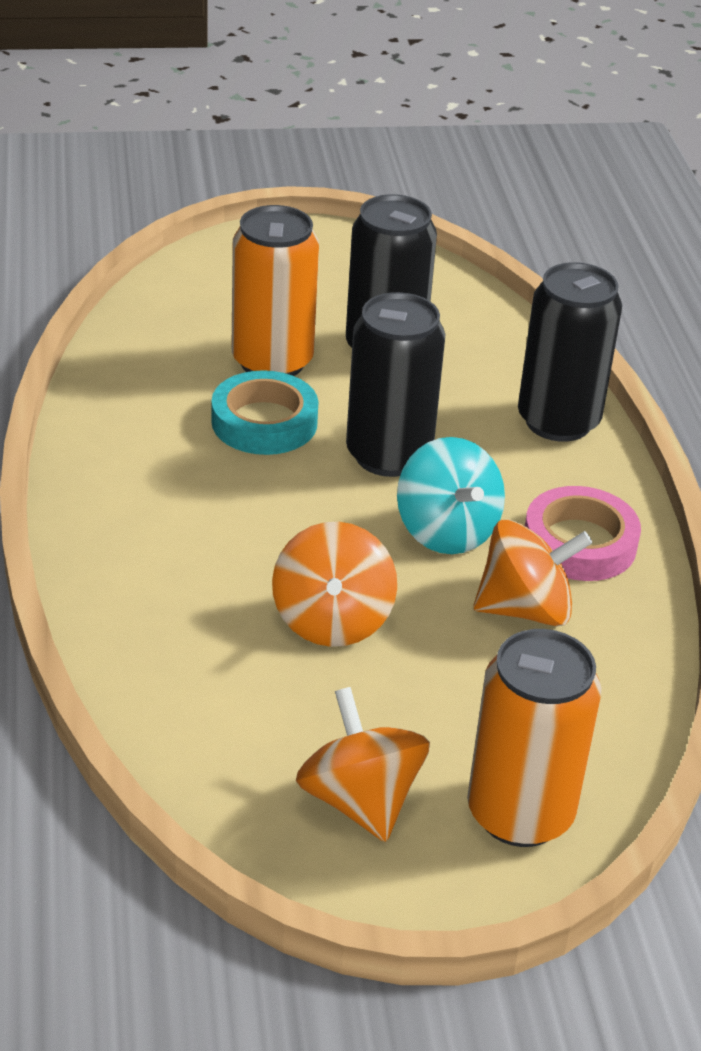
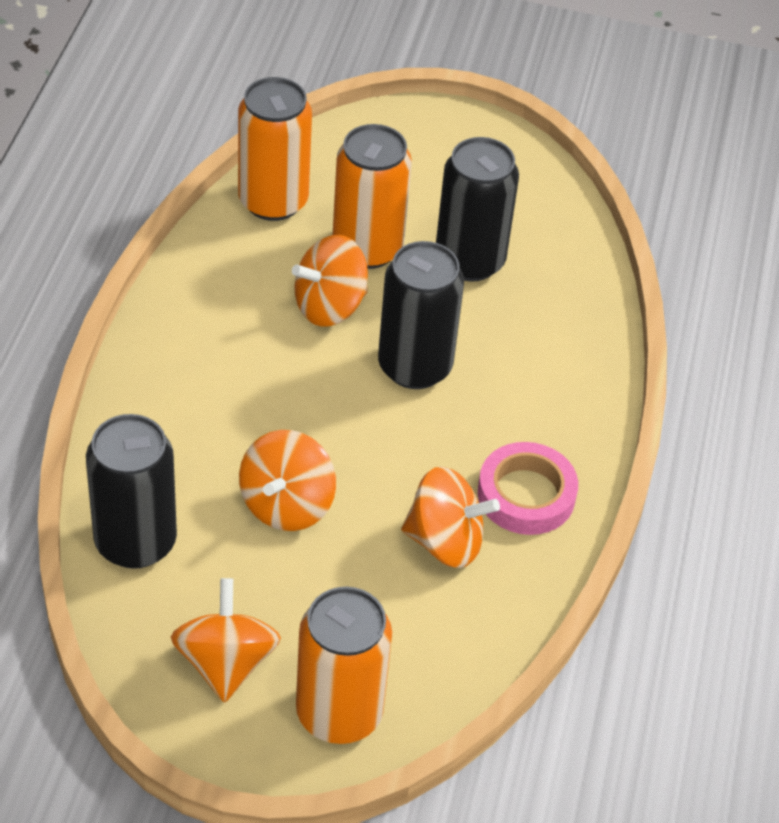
camera: 20 degrees right, 10 degrees up
(145, 342) = (273, 201): none -> orange can
(264, 422) = (330, 306): turquoise tape -> orange spinning top
(446, 531) = (422, 451): turquoise spinning top -> none
(558, 421) = (577, 373): black can -> black can (135, 542)

